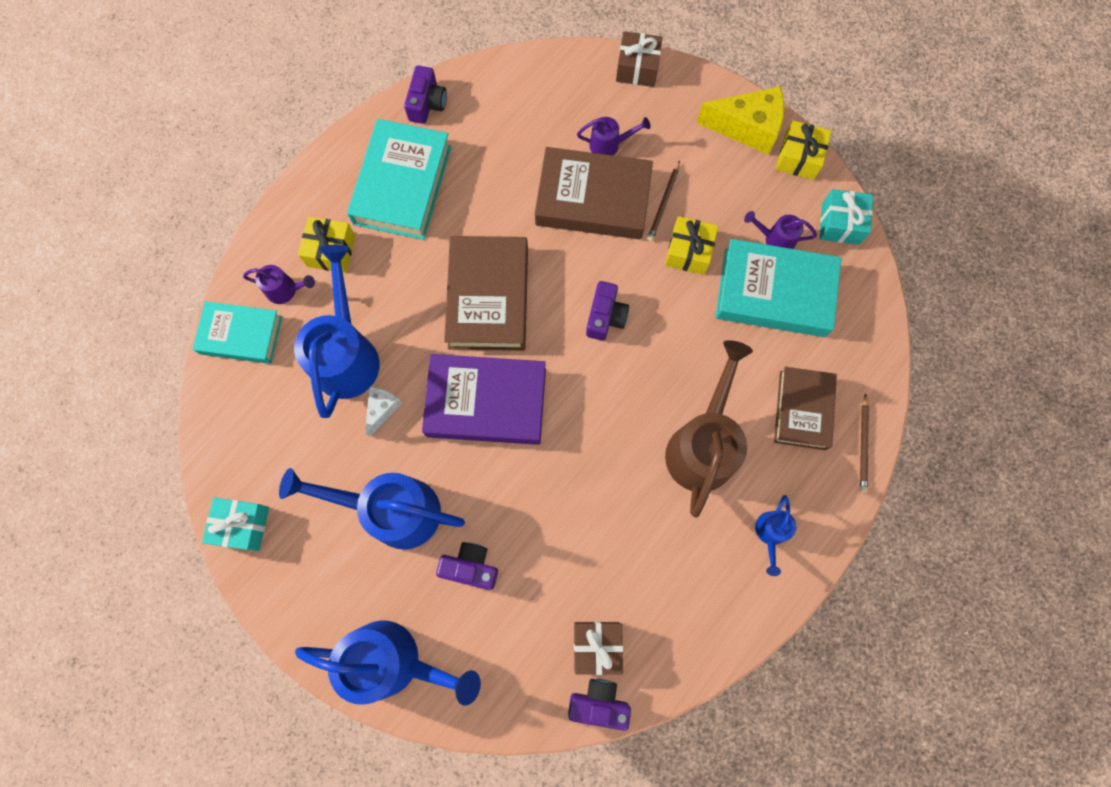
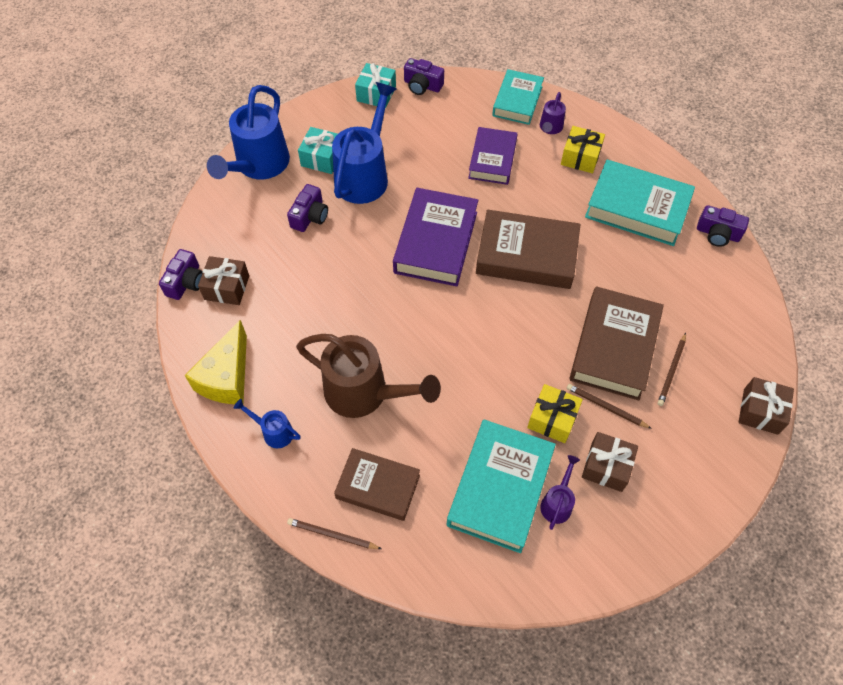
camera: 100 degrees right, 15 degrees down
(347, 353) = (492, 160): blue watering can -> purple book
(382, 409) = (444, 176): white cheese -> none
(605, 316) = (496, 338): purple camera -> purple camera (422, 85)
(609, 145) = (672, 371): purple watering can -> brown pencil
(727, 199) = (606, 466): none -> brown gift
(747, 128) = (688, 504): yellow cheese -> yellow cheese (227, 377)
(798, 158) = (651, 550): yellow gift -> none
(840, 223) = (569, 575): turquoise gift -> turquoise gift (322, 158)

